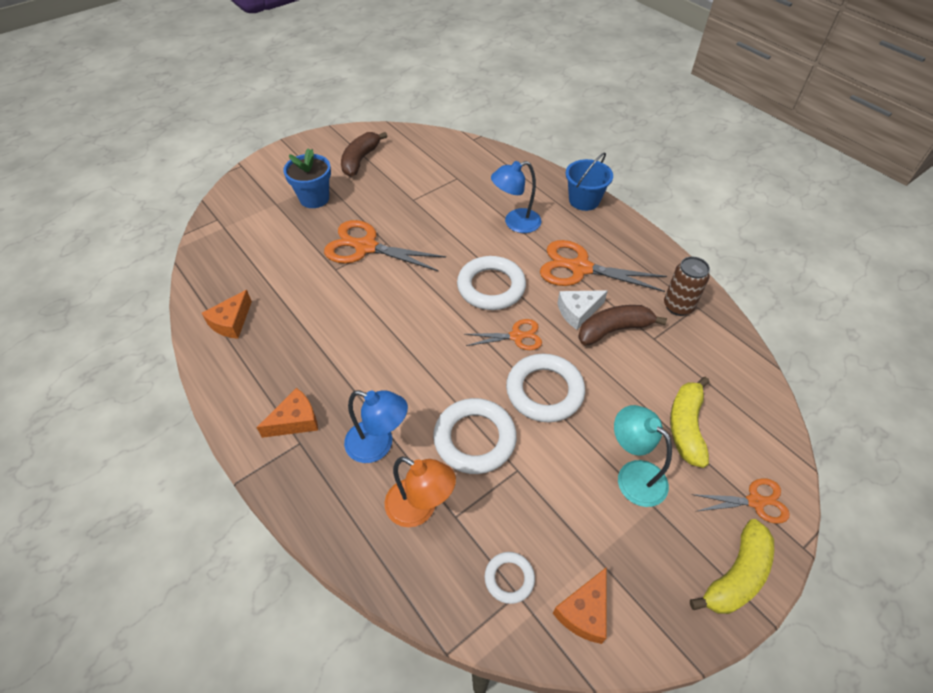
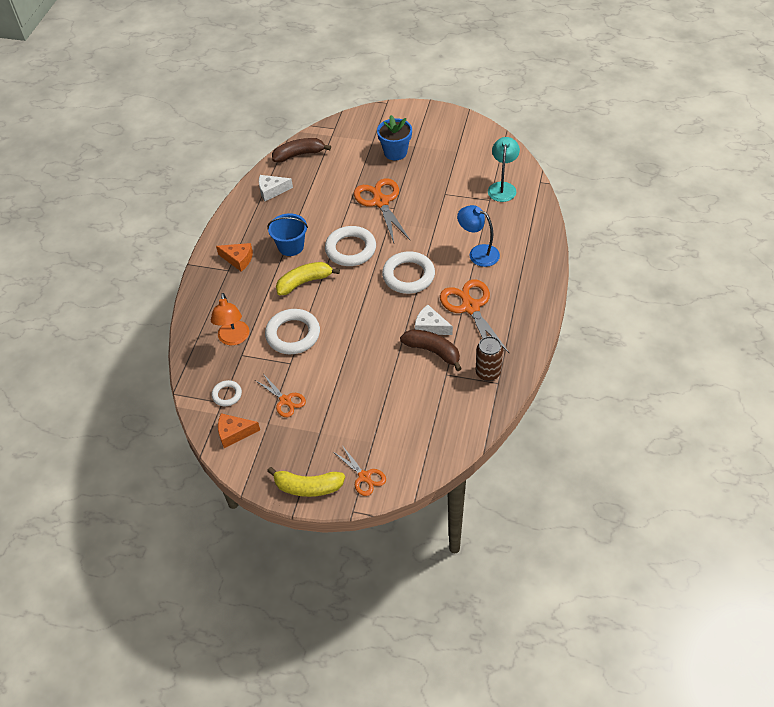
camera: 55 degrees right, 0 degrees up
(231, 322) = (272, 191): orange cheese -> white cheese
(360, 160) = (453, 146): brown banana -> brown banana (299, 154)
(378, 445) = (254, 300): blue lamp -> none
(516, 336) = (381, 310): orange scissors -> orange scissors (285, 400)
(544, 391) = (353, 345): white ring -> white ring (350, 249)
(584, 200) = (541, 273): blue bucket -> blue bucket (291, 246)
(633, 475) = (332, 414): turquoise lamp -> turquoise lamp (502, 187)
(686, 426) = (389, 422): yellow banana -> yellow banana (304, 282)

